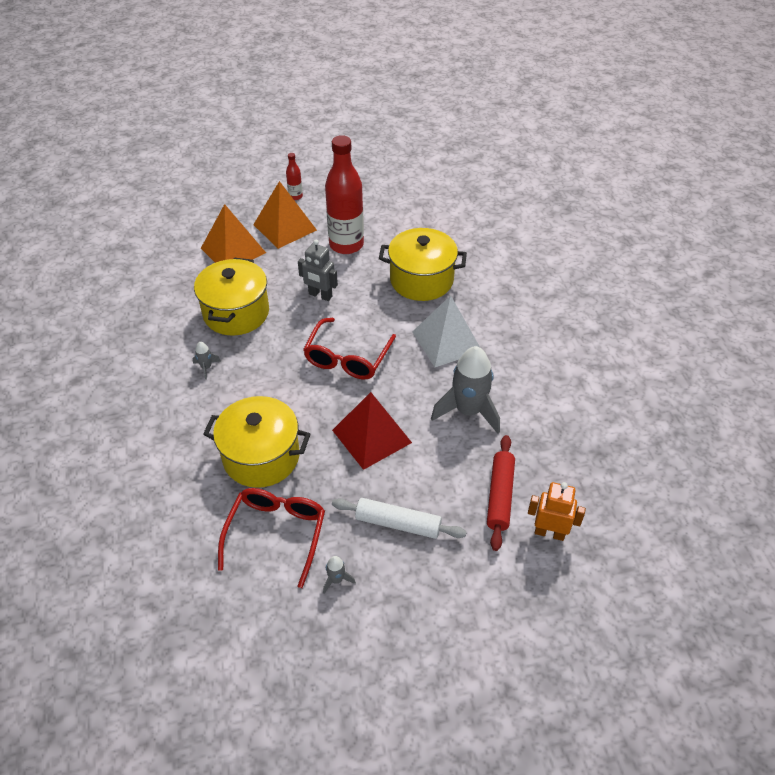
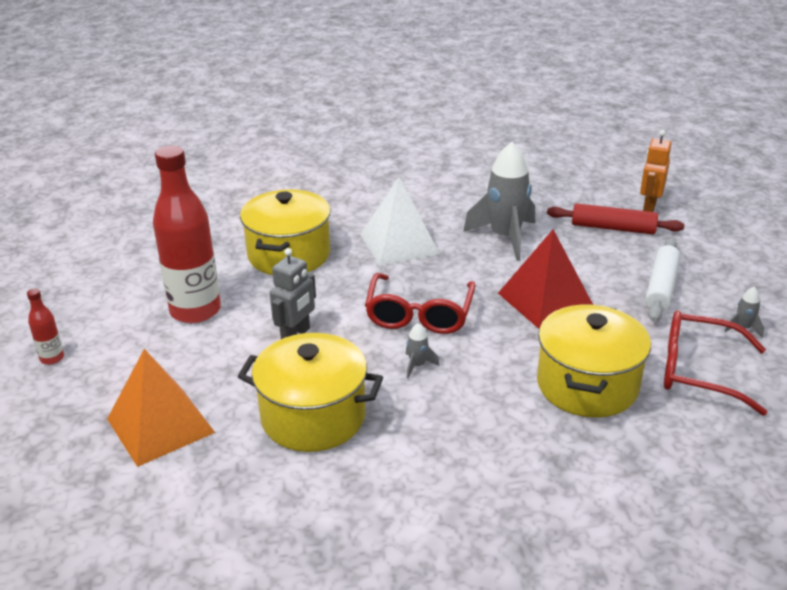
camera: 85 degrees left, 15 degrees down
(206, 367) = (427, 444): grey rocket -> grey rocket (417, 365)
(285, 227) = (126, 369): orange pyramid -> none
(347, 358) = (419, 314): red glasses -> red glasses turned 75 degrees clockwise

